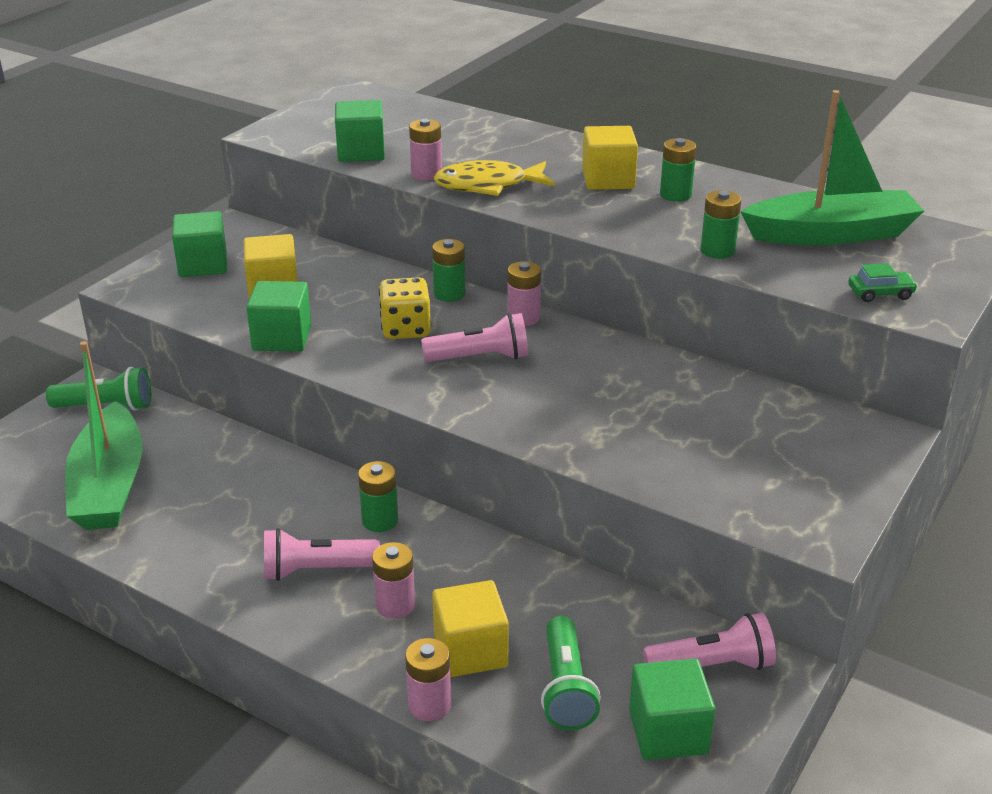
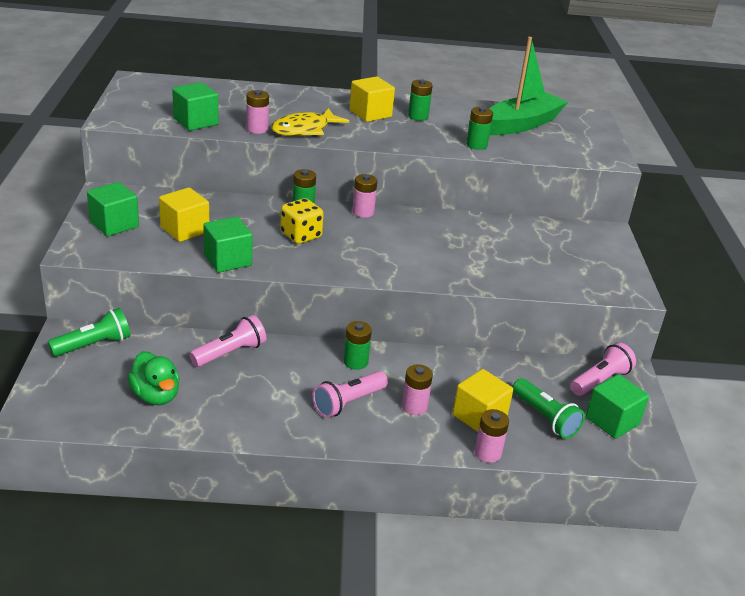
camera: 35 degrees left, 0 degrees up
(109, 485) = (156, 395): green boat -> green duck
(480, 358) = (364, 242): pink flashlight -> pink flashlight (230, 353)
(880, 293) = (578, 152): green car -> none

